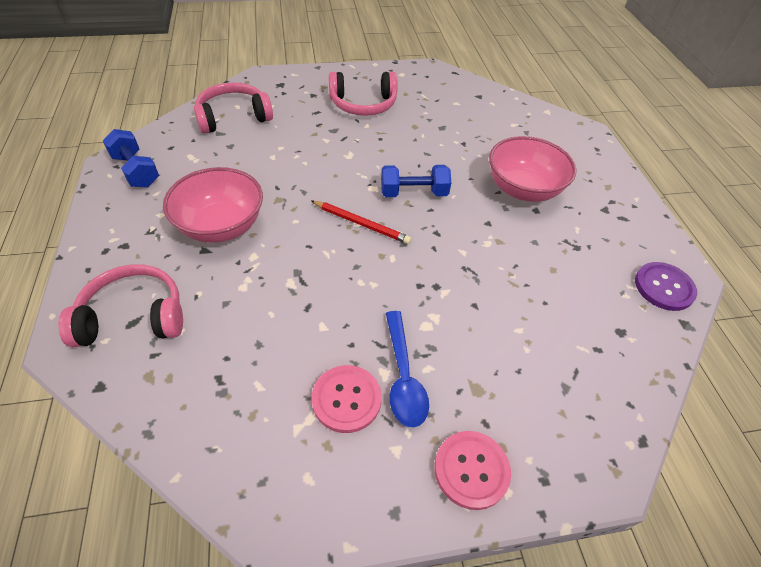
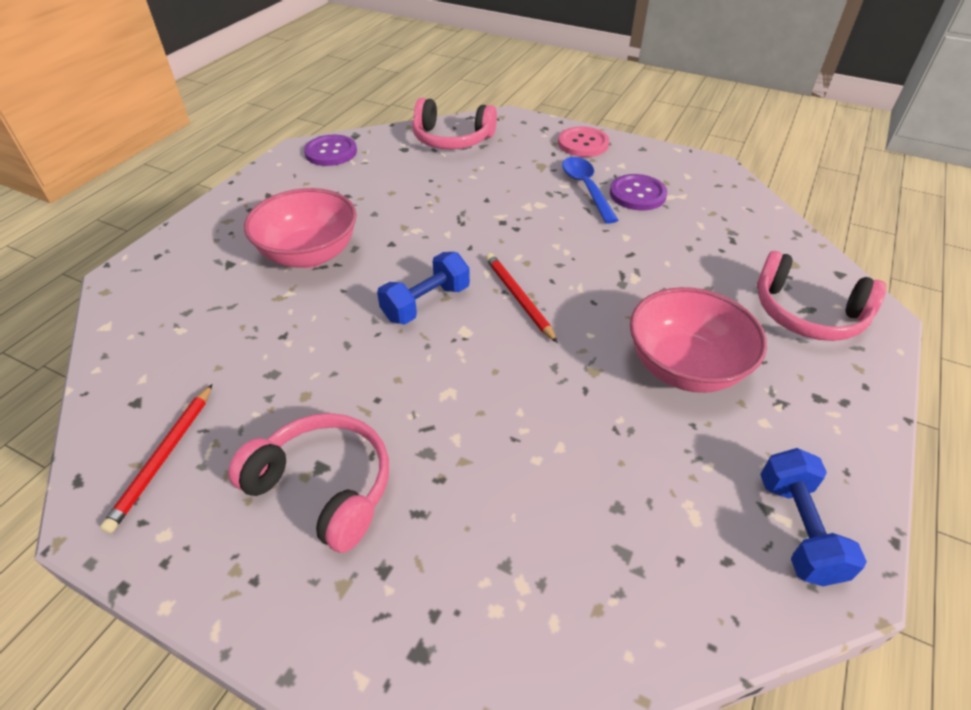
camera: 140 degrees left, 5 degrees down
(233, 117) = (578, 586): pink headphones -> pink headphones (452, 139)
(346, 399) = (637, 194): pink button -> purple button
(403, 376) = (586, 188): blue spoon -> blue spoon turned 45 degrees counterclockwise
(413, 193) = (426, 303): blue dumbbell -> blue dumbbell turned 75 degrees counterclockwise
(436, 88) = (164, 457): none -> red pencil

